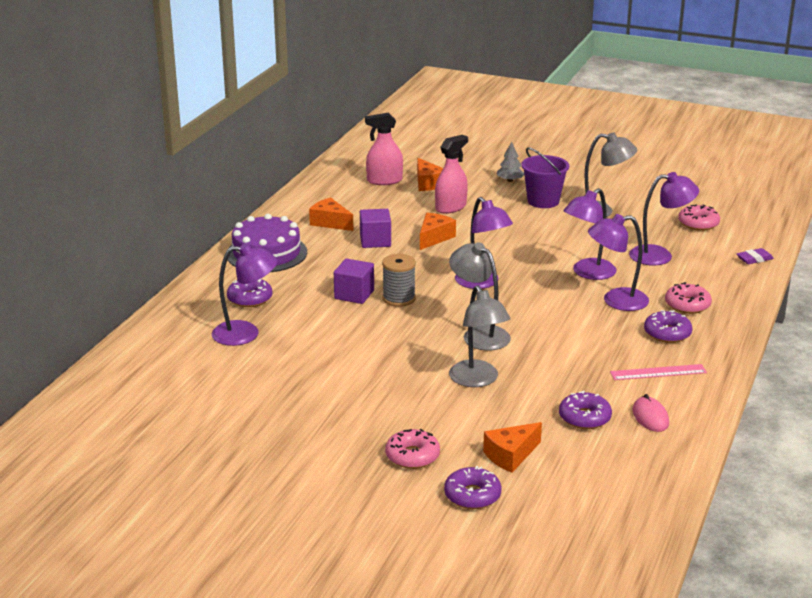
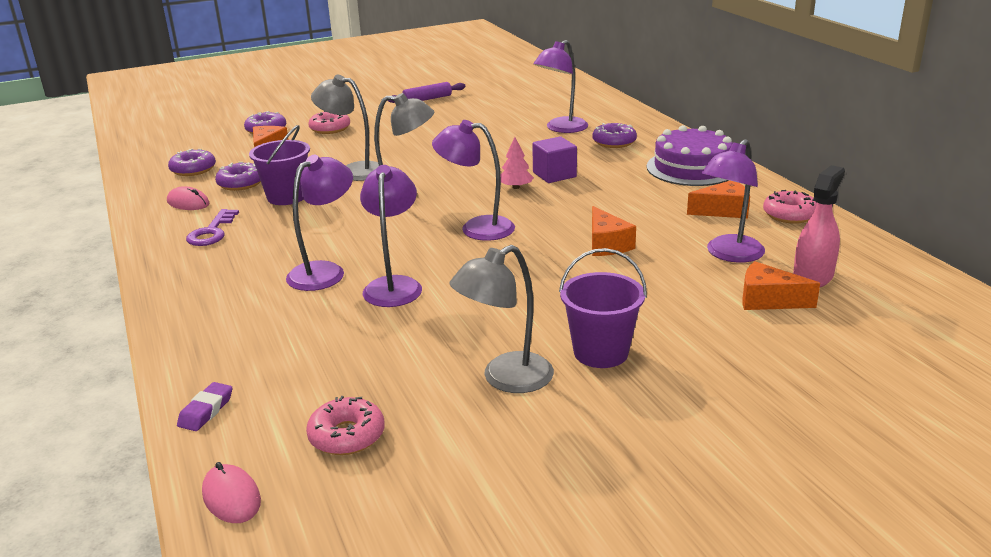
camera: 135 degrees right, 0 degrees up
(249, 449) = (427, 99): none -> purple rolling pin
(375, 241) = (645, 216): purple cube -> none
(399, 299) = (516, 187): grey spool -> pink tree
(451, 207) = (672, 284): pink spray bottle -> none
(509, 180) = (704, 363): grey tree -> none
(565, 379) = (287, 197): none -> purple bucket
(658, 372) = (212, 232): pink ruler -> purple key
(660, 255) = (341, 349): purple lamp -> purple lamp (729, 254)
(667, 333) = (236, 265): purple donut -> purple donut (193, 169)
(687, 305) = (242, 302): pink donut -> pink donut (789, 215)
(767, 226) = (231, 497): none -> pink mouse

